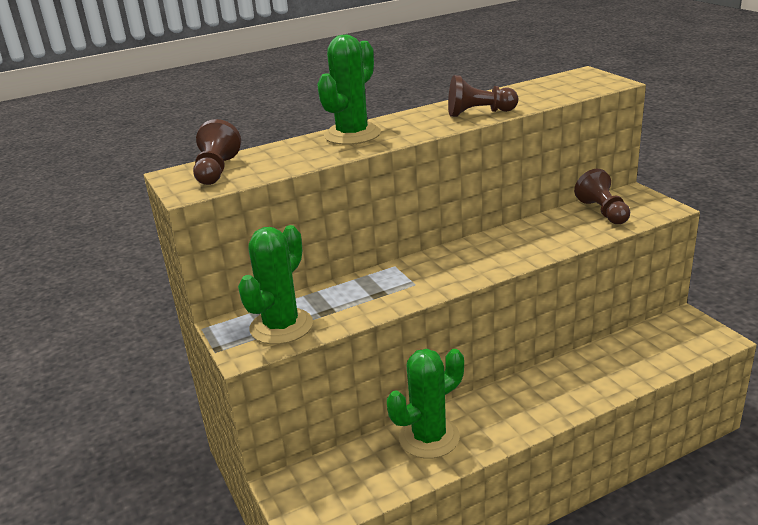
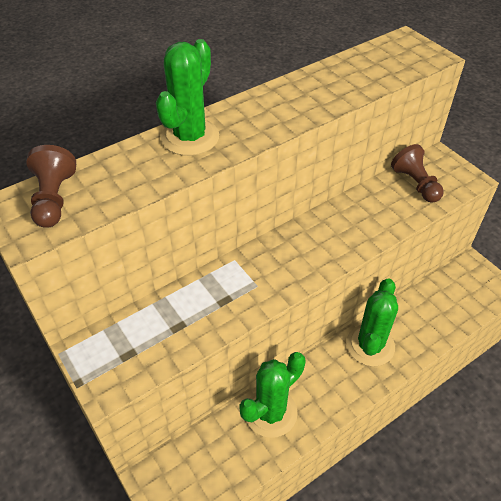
camera: 10 degrees left, 20 degrees up
(281, 326) = (137, 349): green cactus -> green cactus (370, 345)
(479, 113) = (313, 104): brown pawn -> none

